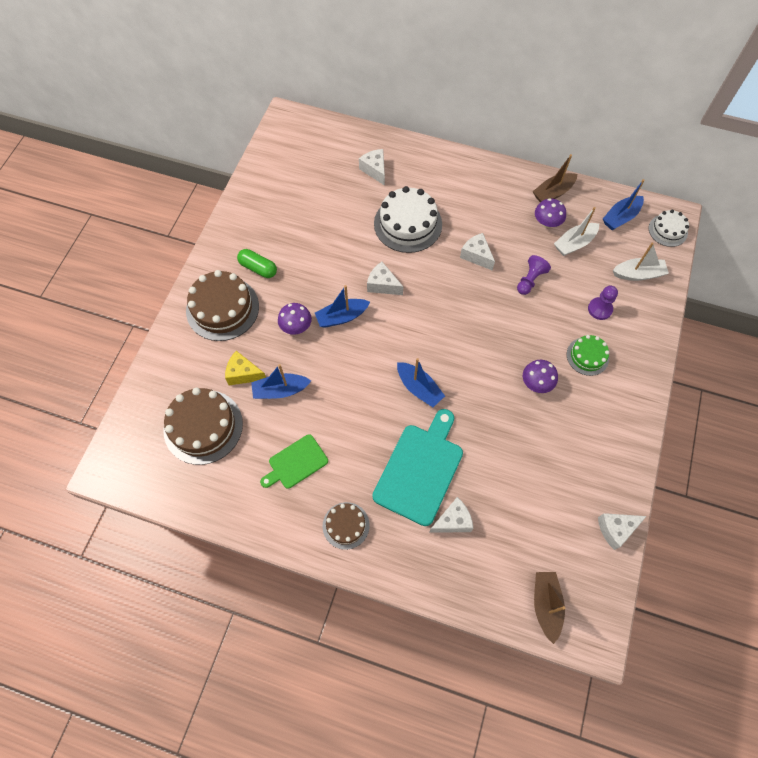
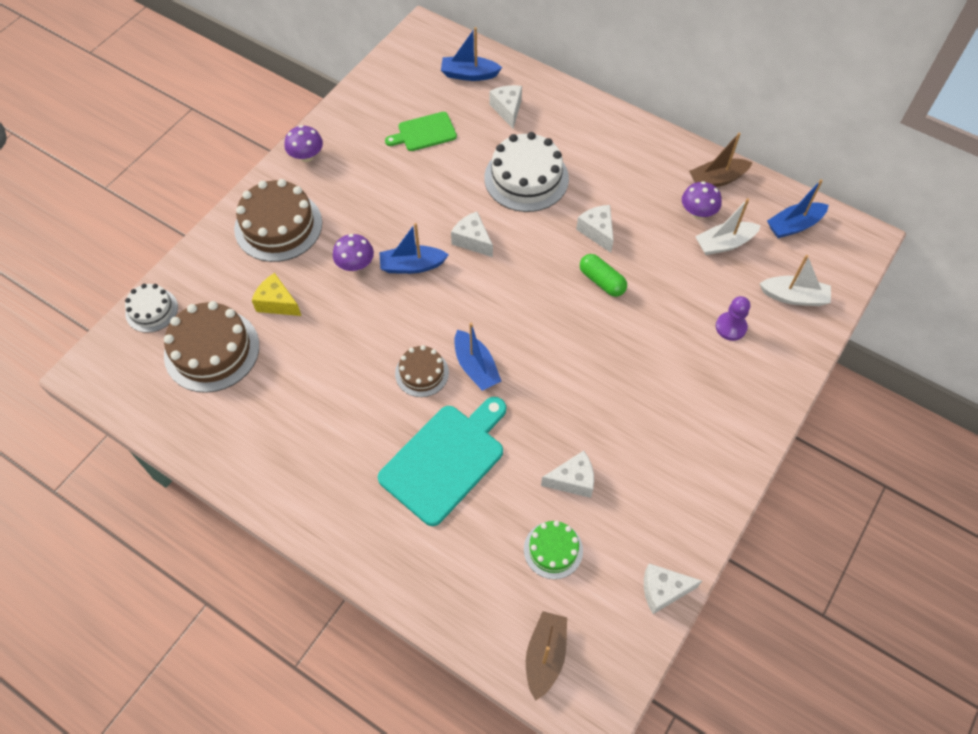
camera: 15 degrees right, 5 degrees down
(258, 268) = (334, 190): green capsule -> green capsule (602, 281)
(280, 390) = (313, 331): blue boat -> blue boat (469, 74)
(296, 463) = (303, 416): green cutting board -> green cutting board (424, 132)
(346, 525) = (336, 501): brown cake -> brown cake (422, 373)
(453, 521) = (464, 528): white cheese -> white cheese (573, 480)
(530, 280) = (654, 274): purple pawn -> none
(536, 383) = (621, 395): purple mushroom -> purple mushroom (306, 156)
(587, 356) = (696, 378): green cake -> green cake (553, 550)
(668, 230) = (850, 253): white cake -> white cake (151, 310)

